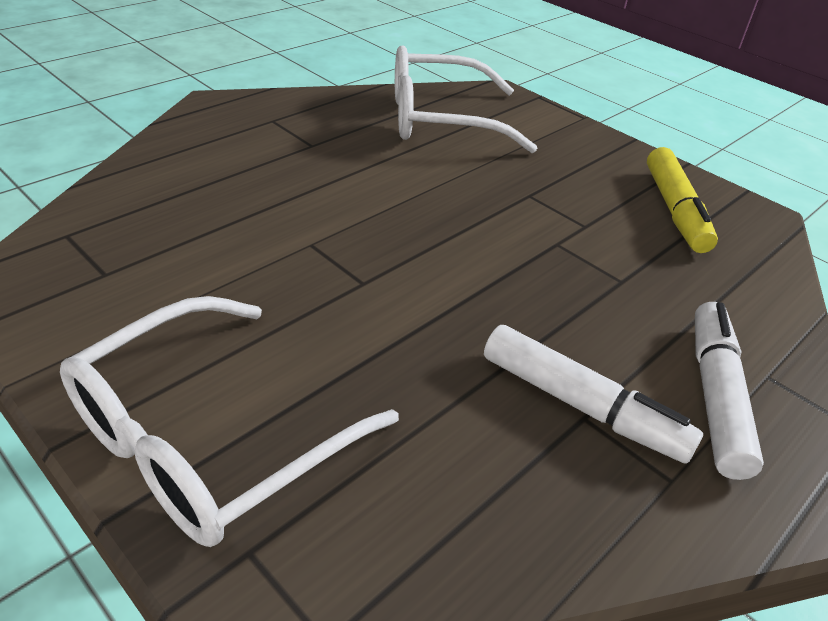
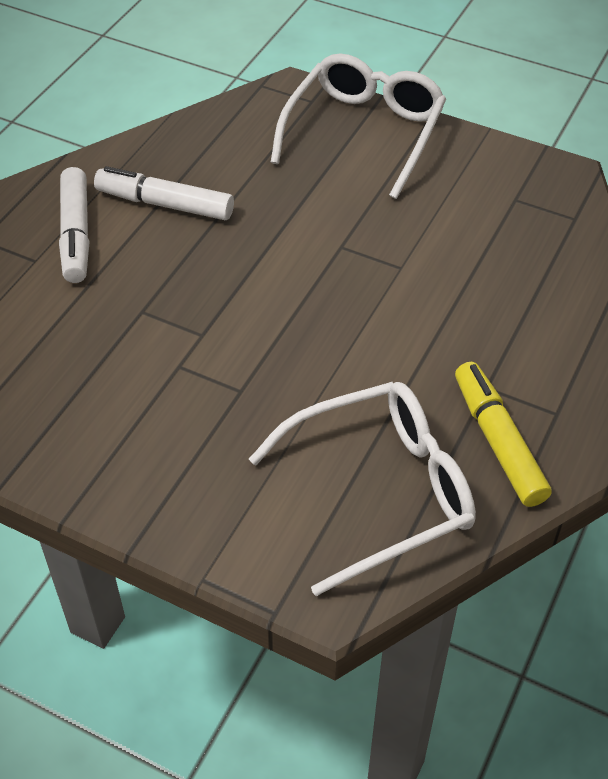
camera: 165 degrees right, 10 degrees up
(674, 210) = (88, 419): yellow marker -> yellow marker (498, 441)

